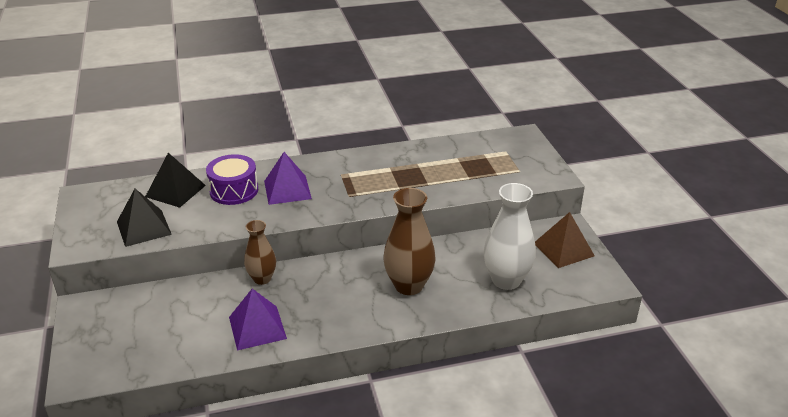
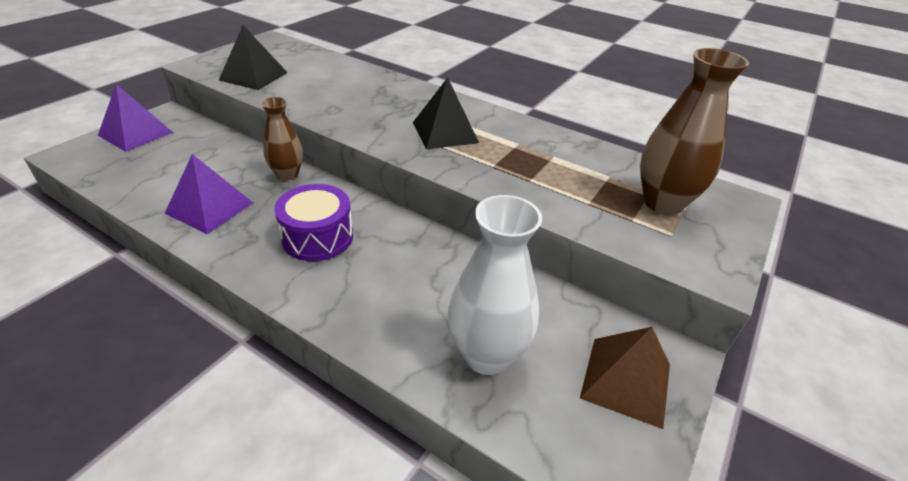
camera: 45 degrees right, 5 degrees up
(175, 191) = (322, 66): black pyramid -> black pyramid (445, 132)
(234, 190) = (357, 88): purple drum -> purple drum (317, 237)
(287, 190) = (395, 109): purple pyramid -> purple pyramid (135, 133)
(409, 285) = (379, 273): brown vase -> brown vase (663, 203)

